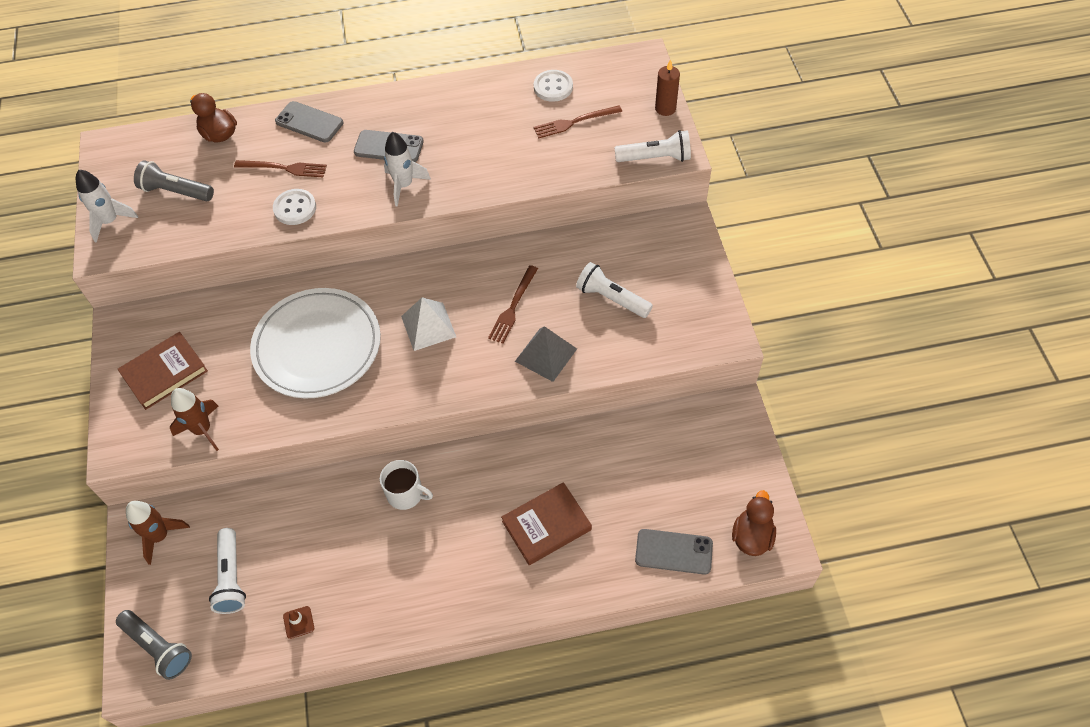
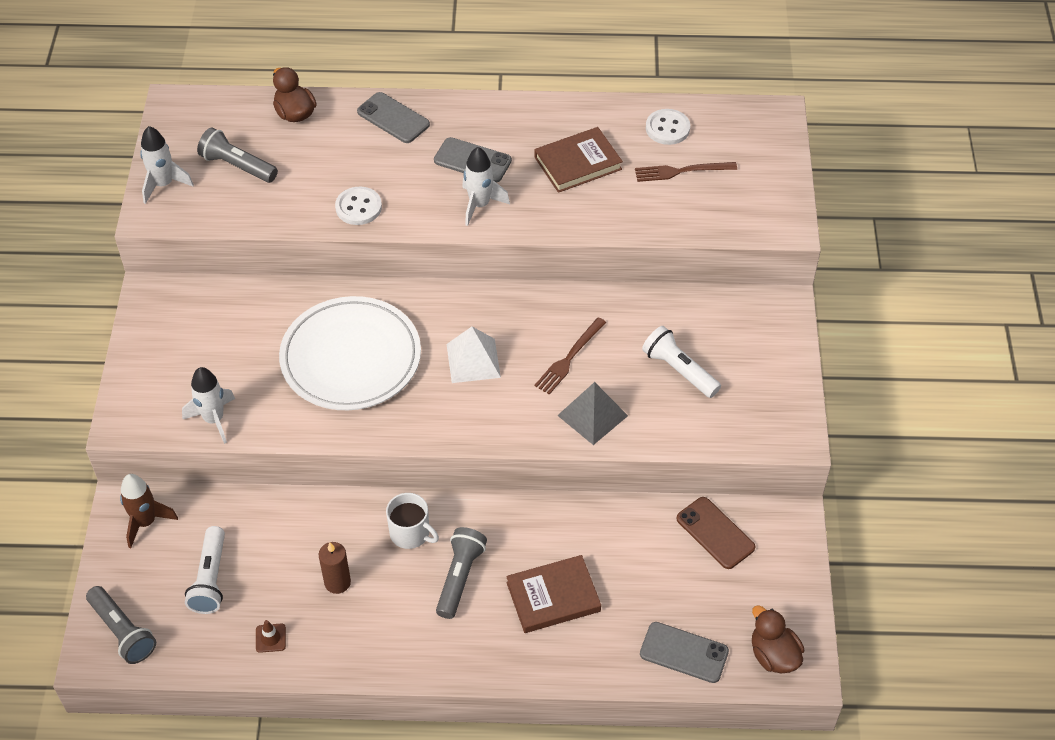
camera: 10 degrees right, 5 degrees down
(164, 373) = (186, 353): brown book -> brown book (578, 163)
(202, 430) = (214, 419): brown rocket -> white rocket
(284, 168) = (356, 163): brown fork -> none
(459, 526) = (459, 578): none -> grey flashlight
(655, 158) = (760, 227): white flashlight -> none
(665, 108) = (786, 175): brown candle -> brown candle (337, 582)
(673, 436) = (715, 533): none -> brown phone
(752, 536) = (773, 655): brown duck -> brown duck turned 60 degrees counterclockwise

